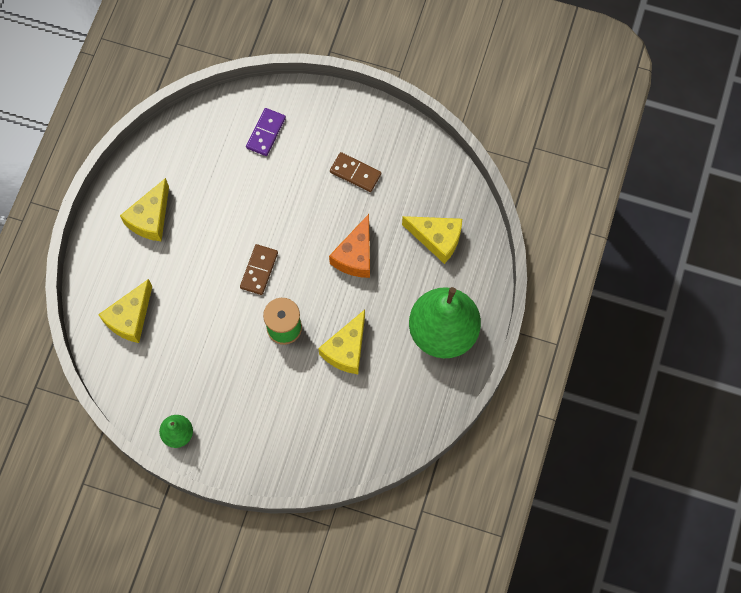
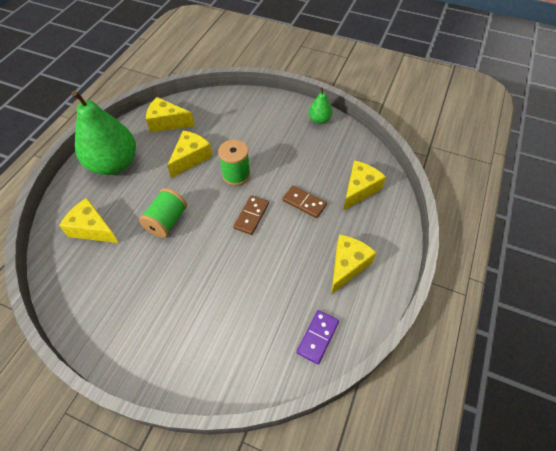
camera: 175 degrees left, 15 degrees down
(266, 133) = (229, 343): purple domino -> purple domino (317, 337)
(355, 173) = (147, 292): brown domino -> brown domino (304, 203)
(355, 255) = (167, 221): orange cheese -> green spool
(392, 410) = (167, 122): none -> yellow cheese

